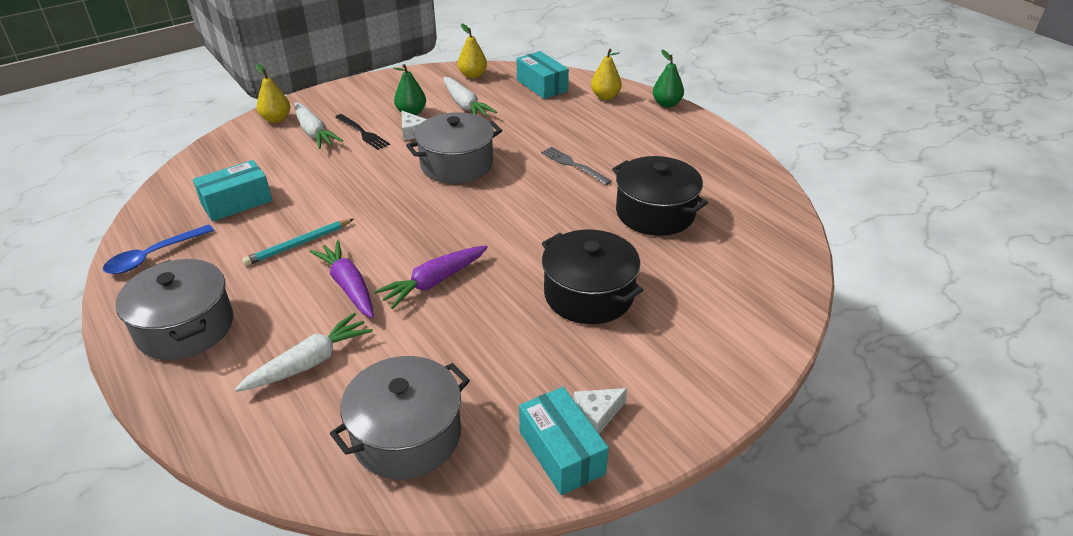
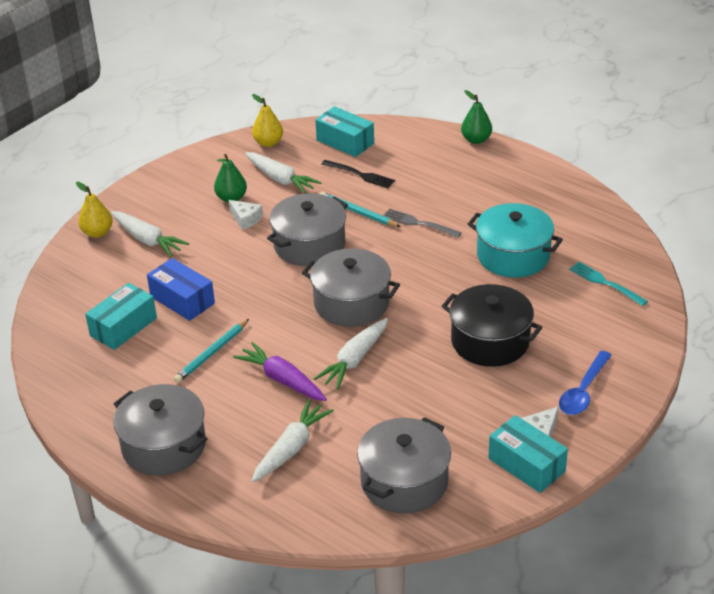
camera: 15 degrees left, 0 degrees up
(152, 256) = (84, 394): blue spoon -> blue spoon (583, 391)
(307, 189) = (182, 300): none -> blue box
(362, 133) = (197, 230): black fork -> black fork (360, 175)
(434, 282) = (354, 360): purple carrot -> white carrot
(464, 225) = (351, 303): none -> grey pot
(520, 145) = (358, 212): none -> turquoise pencil
(605, 96) = (413, 143): yellow pear -> none
(655, 213) = (513, 256): black pot -> turquoise pot
(745, 260) = (605, 283): none -> turquoise fork

